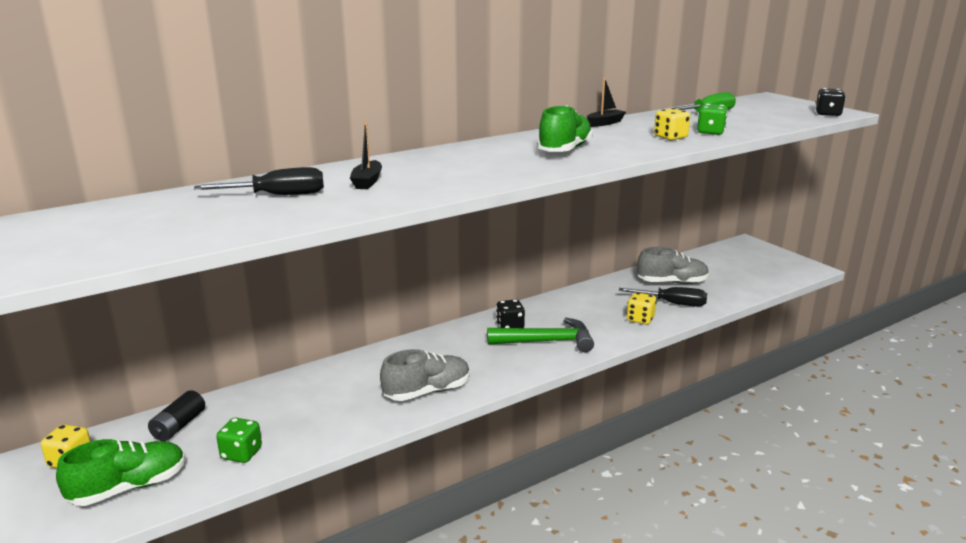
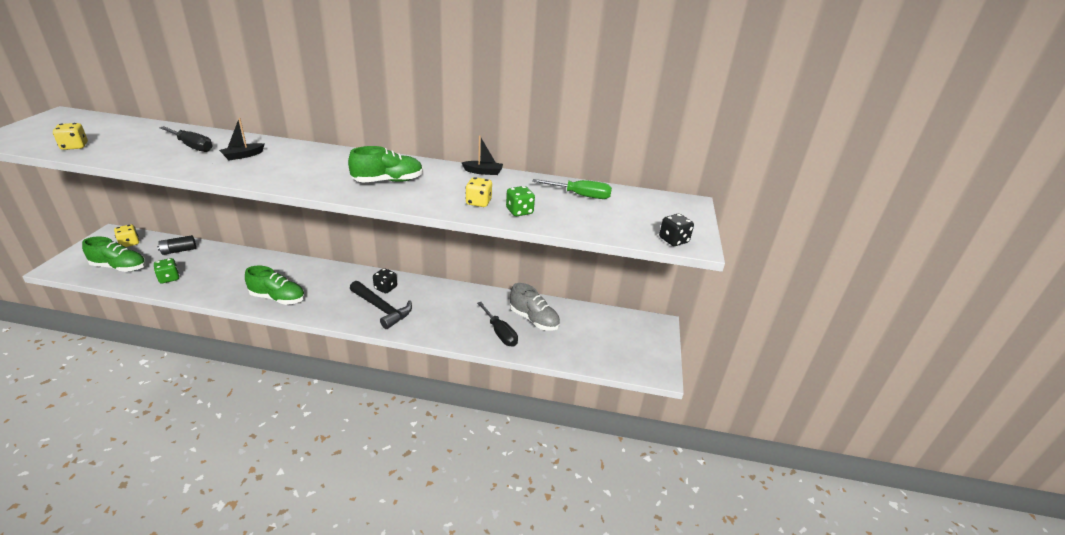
camera: 40 degrees right, 10 degrees up
(427, 391) = (278, 298): grey shoe -> green shoe
(547, 341) = (382, 309): green hammer -> black hammer
(640, 319) = (457, 330): yellow dice -> yellow dice (74, 146)

